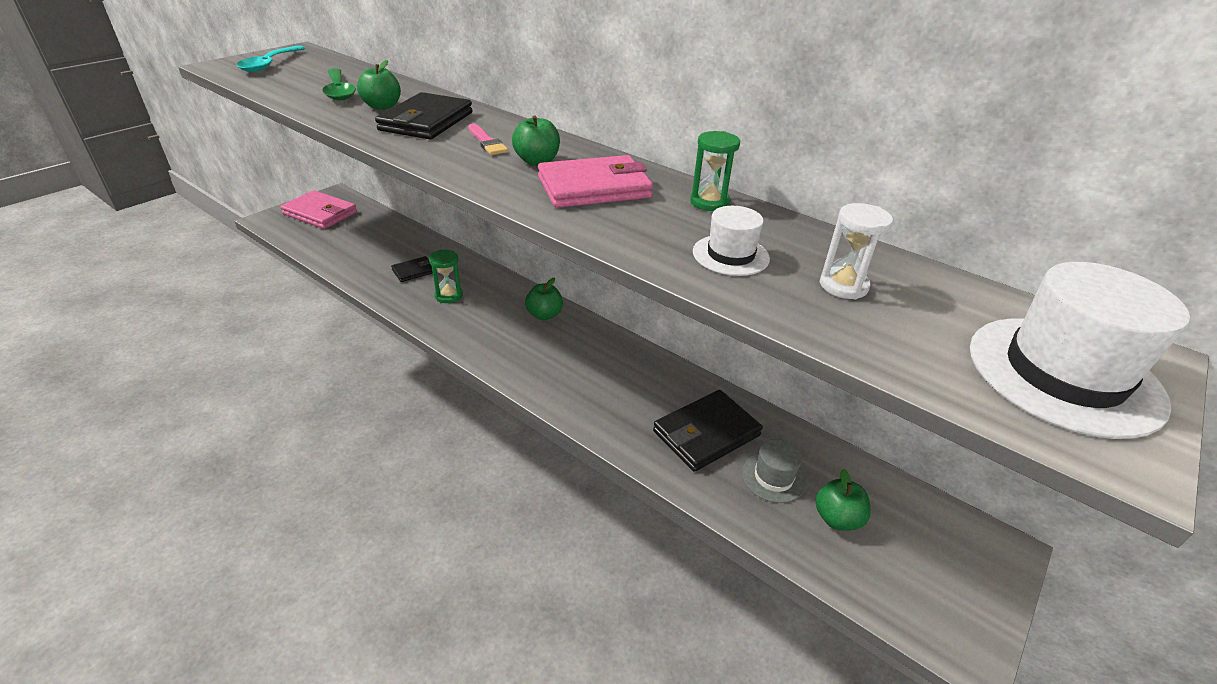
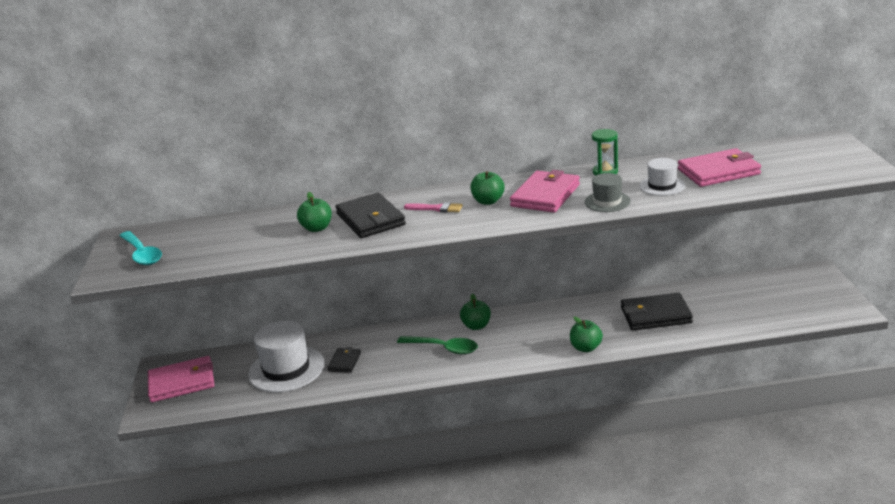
camera: 40 degrees left, 10 degrees down
(339, 91) = (257, 237): green spoon -> green spoon (443, 348)
(449, 295) = (399, 357): green hourglass -> none
(706, 433) = (655, 315): black wallet -> black wallet turned 75 degrees clockwise
(773, 477) = (709, 310): grey hat -> grey hat (607, 202)
(837, 518) = (755, 305): green apple -> green apple (586, 348)
(843, 286) = (719, 172): white hourglass -> pink wallet
(1063, 374) = (823, 158): white hat -> white hat (286, 369)

